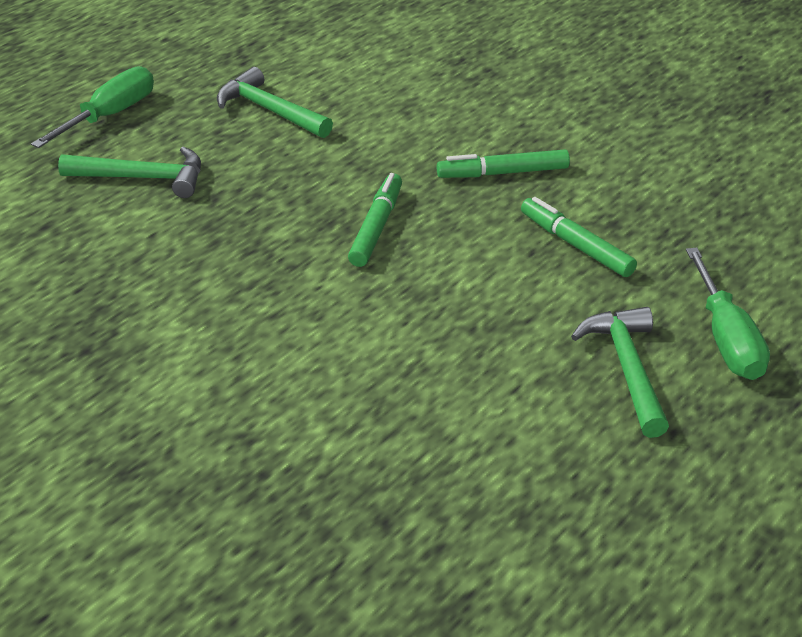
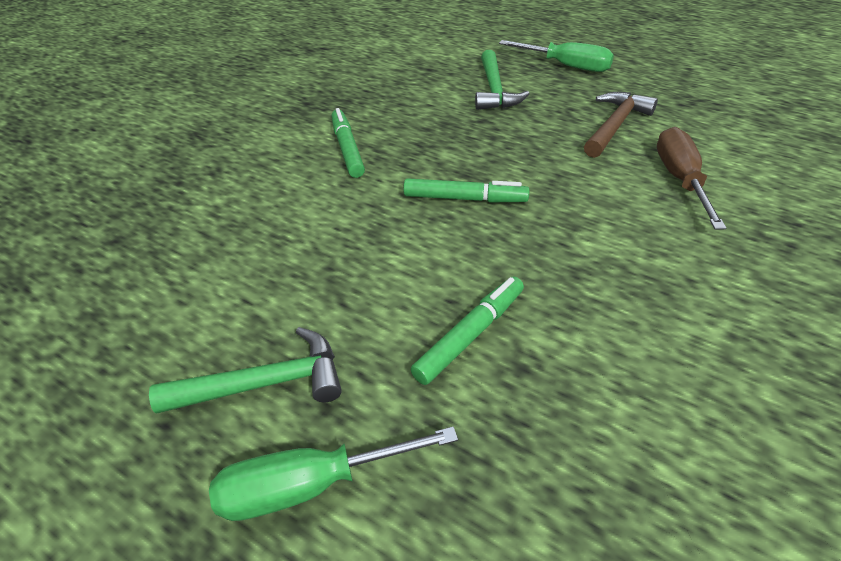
camera: 85 degrees right, 5 degrees up
(269, 110) = (615, 125): green hammer -> brown hammer
(383, 96) = (680, 180): none -> brown screwdriver
(503, 173) = (584, 270): green marker -> green marker (347, 149)

